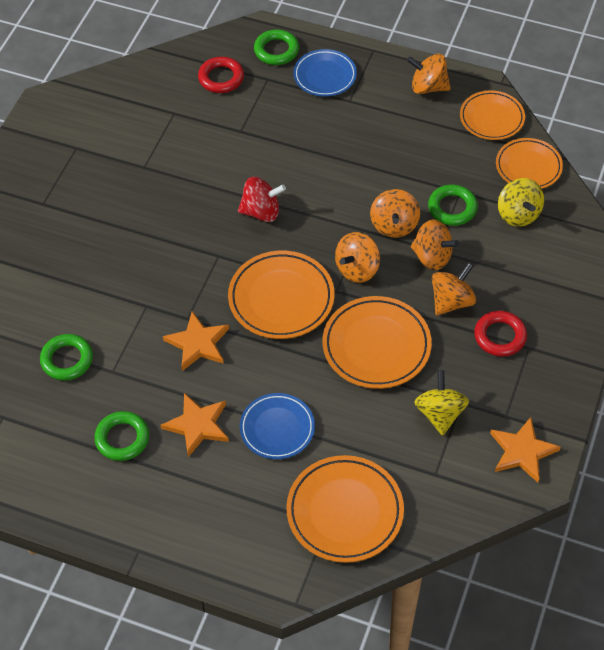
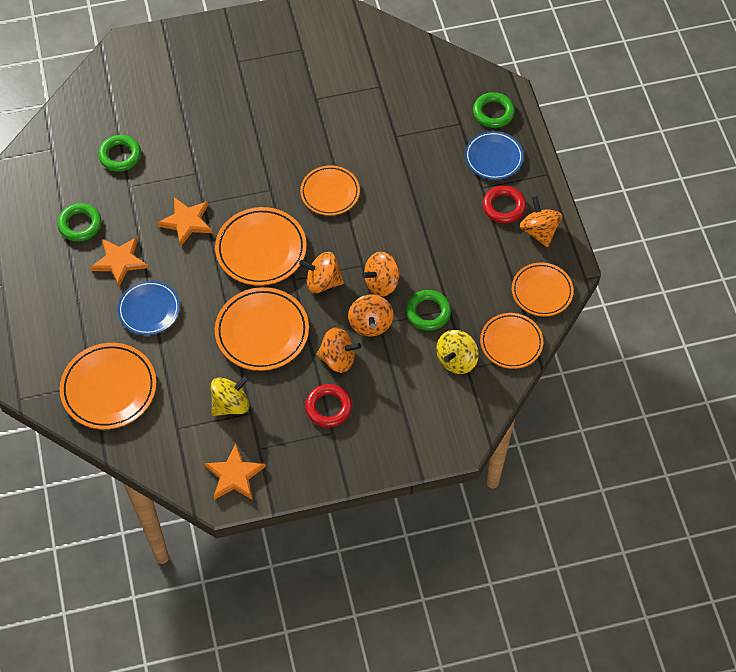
camera: 55 degrees right, 5 degrees up
(221, 78) = (437, 94): red ring -> red ring (504, 206)
(261, 212) = (330, 192): red spinning top -> orange plate

